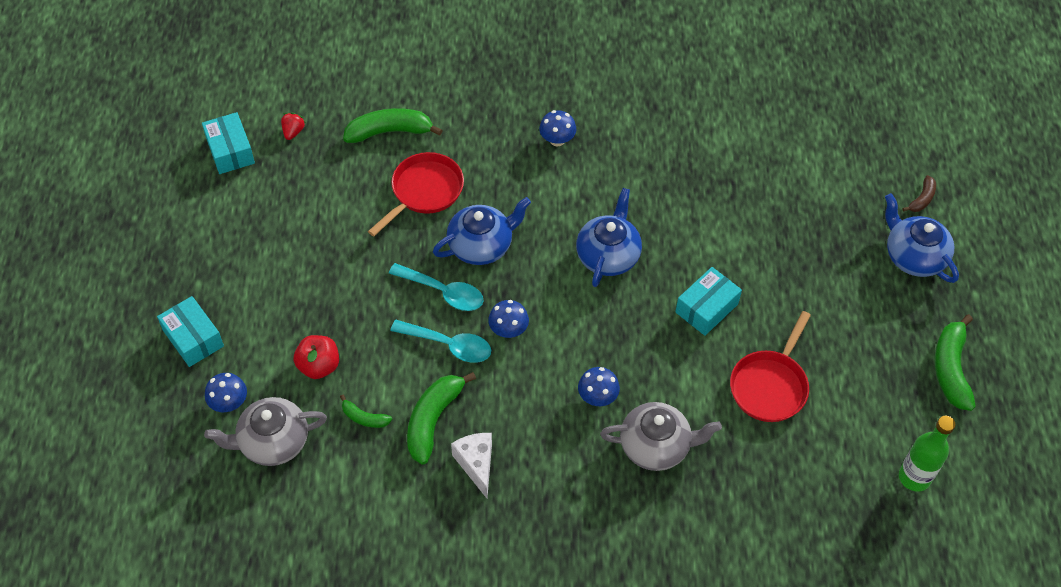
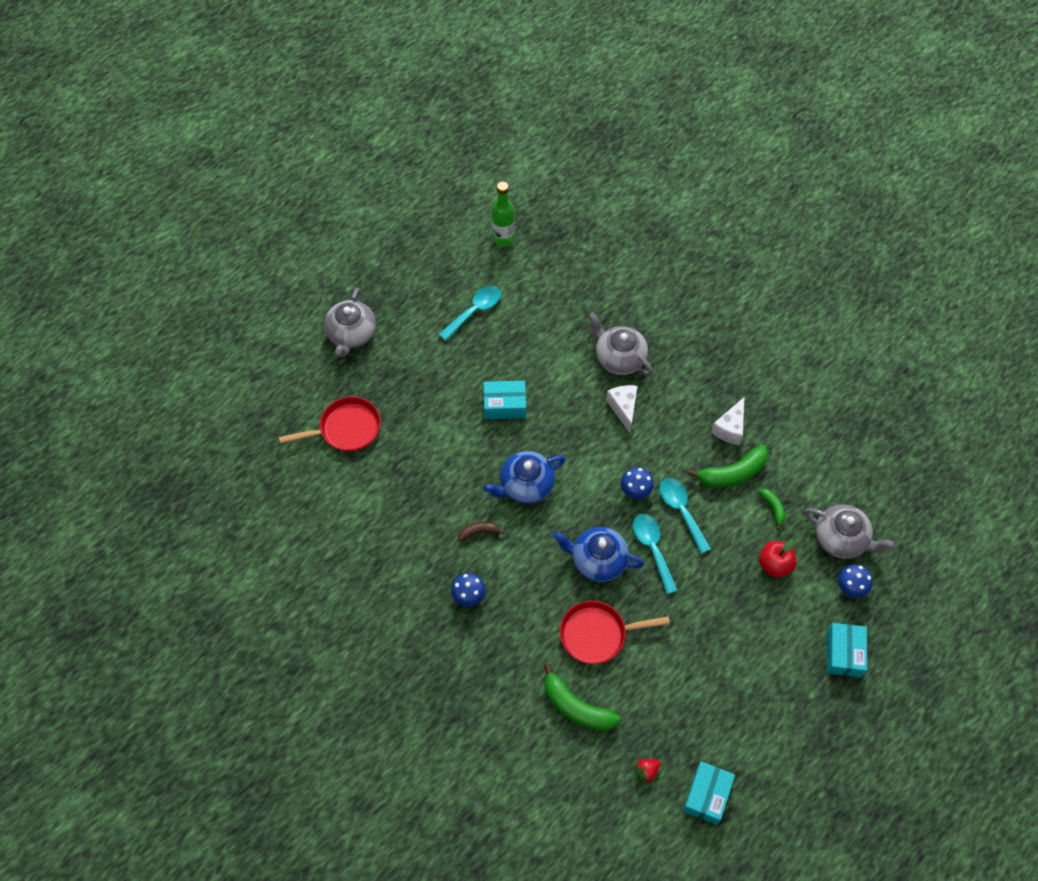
camera: 135 degrees left, 5 degrees up
(597, 397) = (623, 408): blue mushroom -> white cheese
(770, 385) = (521, 336): red pan -> red pan (346, 429)
(842, 373) = (474, 311): none -> turquoise spoon
(913, 256) = (351, 334): blue teapot -> grey teapot
(922, 199) = (300, 360): brown banana -> brown banana (479, 532)
(951, 369) = (415, 266): green banana -> none

